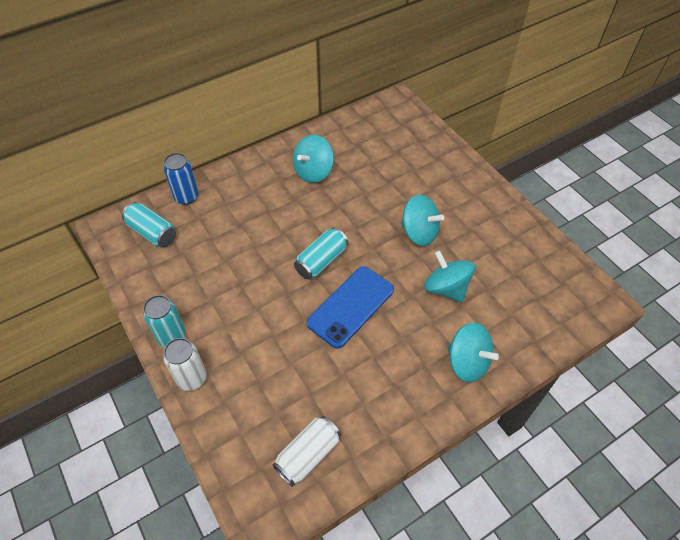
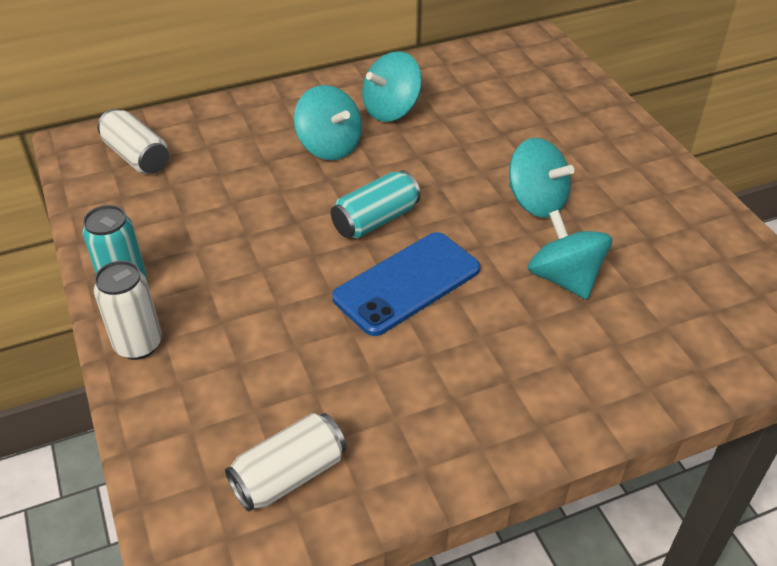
camera: 10 degrees right, 10 degrees down
(152, 232) = (137, 157): turquoise can -> white can
(186, 197) = (198, 120): blue can -> none
(467, 362) = (580, 383): turquoise spinning top -> turquoise spinning top (329, 146)

